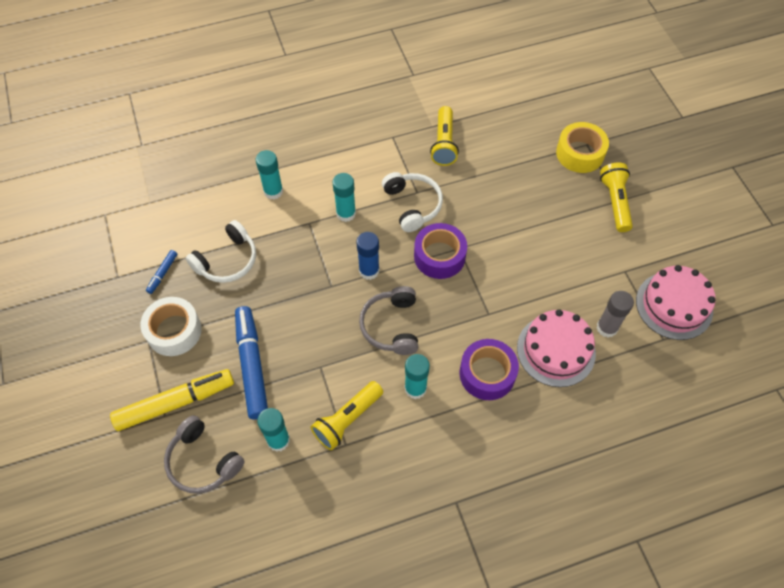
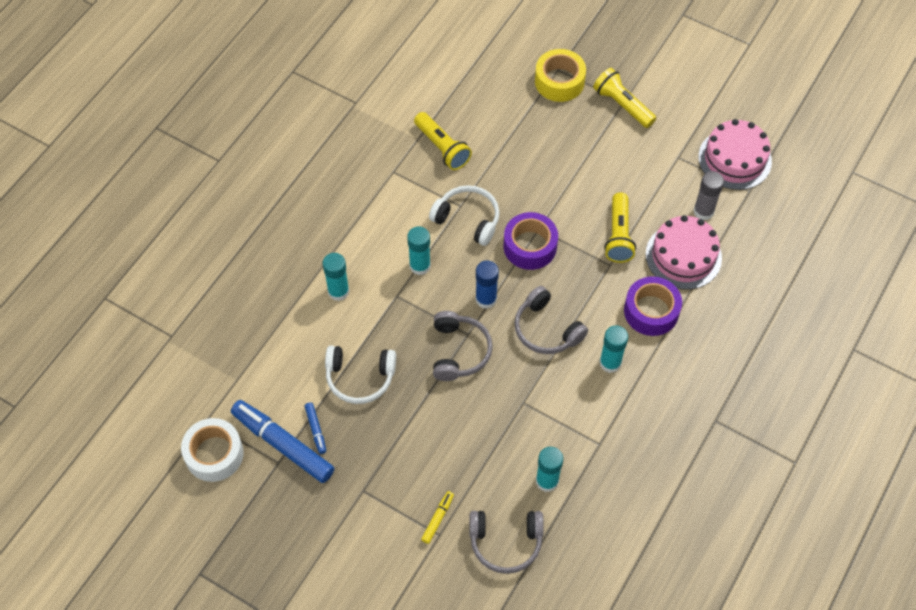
camera: 40 degrees left, 0 degrees up
(174, 331) = (376, 467): white tape -> white tape (214, 454)
(175, 403) = (437, 519): yellow marker -> yellow marker, size x0.45
(227, 260) = (360, 377): white headphones -> white headphones turned 90 degrees clockwise
(252, 365) = (468, 443): blue marker -> blue marker (283, 445)
(312, 294) = (459, 351): none -> grey headphones
(347, 420) = (583, 425): yellow flashlight -> yellow flashlight (619, 235)

